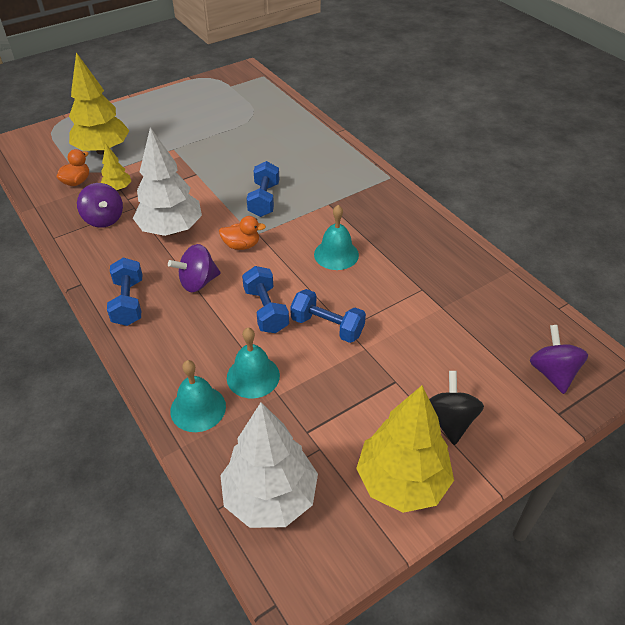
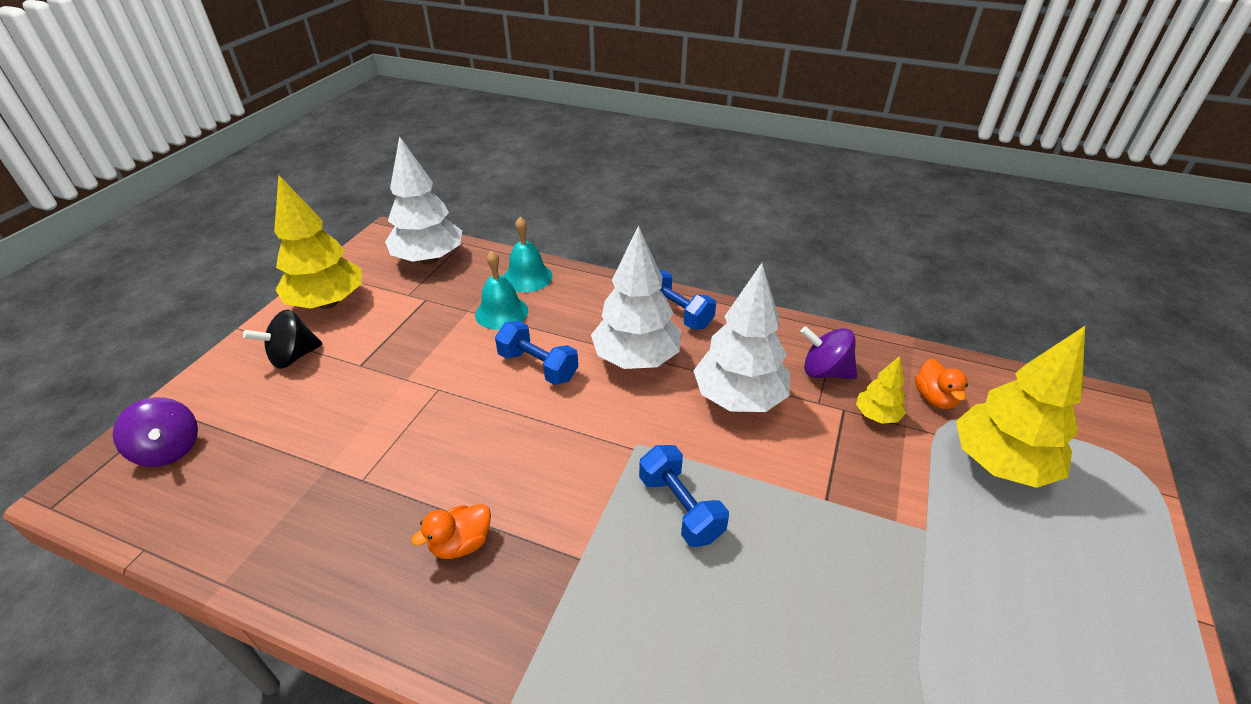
camera: 145 degrees right, 5 degrees down
(198, 282) = (636, 359): purple spinning top -> white tree
(241, 245) = (636, 422): orange duck -> orange duck (461, 543)
(327, 326) = (460, 381): blue dumbbell -> none
(336, 254) = (506, 471): turquoise bell -> none
(449, 421) = (293, 357): black spinning top -> black spinning top turned 90 degrees clockwise

